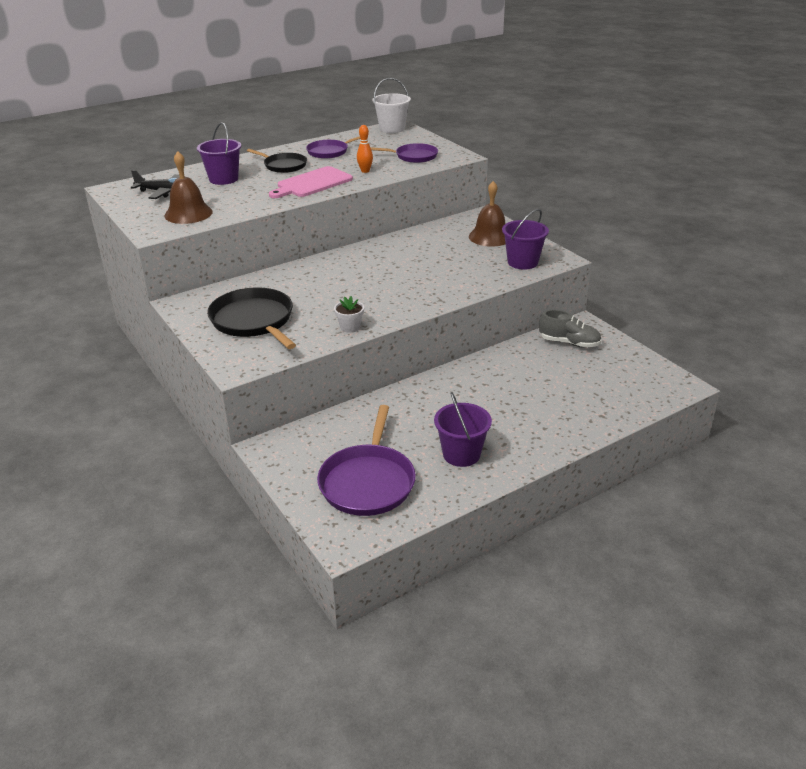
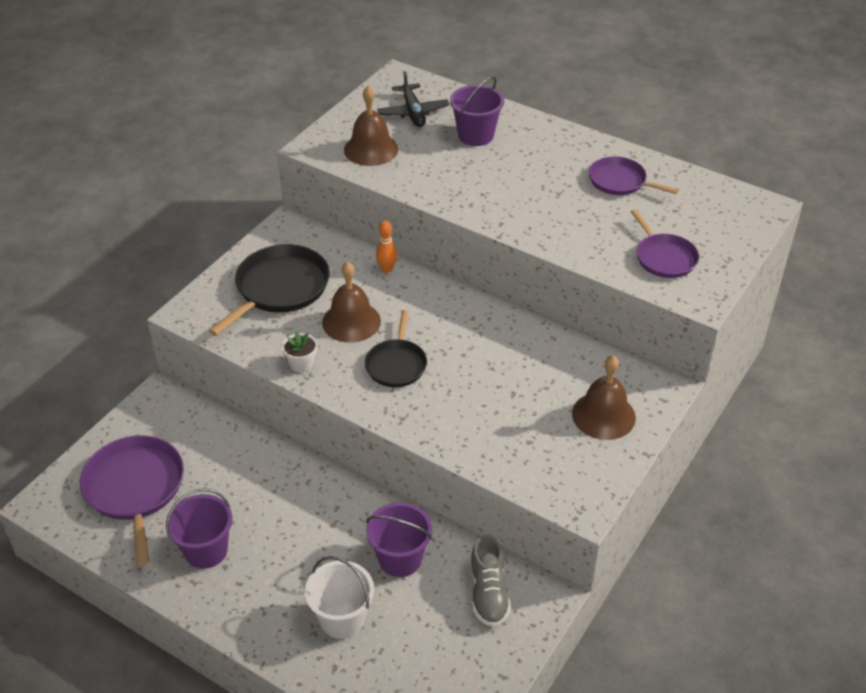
camera: 65 degrees right, 10 degrees up
(283, 165) = (547, 162): black pan -> black pan (396, 364)
(312, 183) = (511, 203): pink cutting board -> none
(323, 299) = (351, 321): none -> brown bell
(365, 171) = (580, 232): orange bowling pin -> orange bowling pin (387, 269)
(368, 482) = (135, 489): purple pan -> purple pan turned 90 degrees clockwise
(392, 129) = (749, 205): white bucket -> white bucket (342, 619)
(522, 262) = (548, 469): purple bucket -> purple bucket (400, 559)

